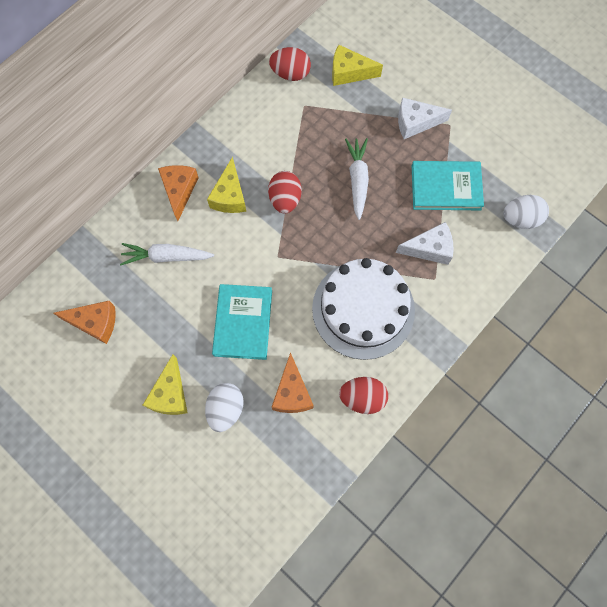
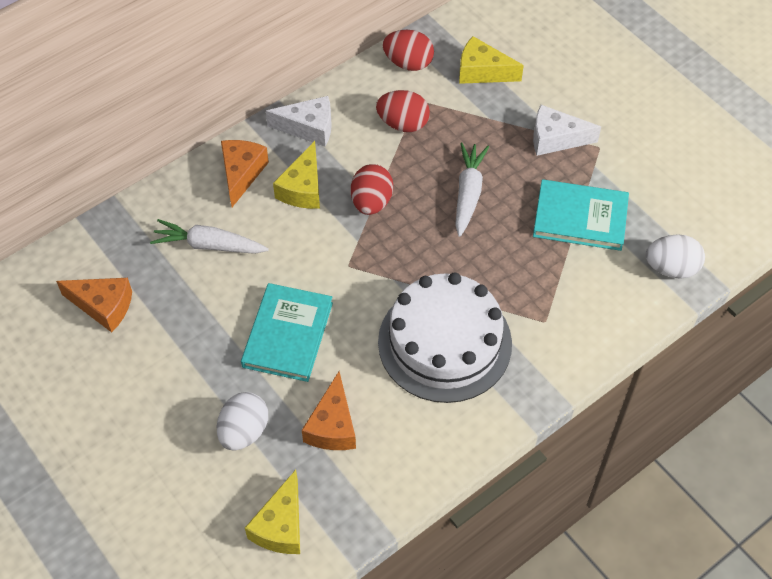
camera: 10 degrees right, 15 degrees down
(170, 394) = (178, 403): yellow cheese -> yellow cheese (281, 525)
(362, 398) = (422, 446): red egg -> red egg (403, 124)
(429, 248) = (545, 285): white cheese -> white cheese (309, 128)

